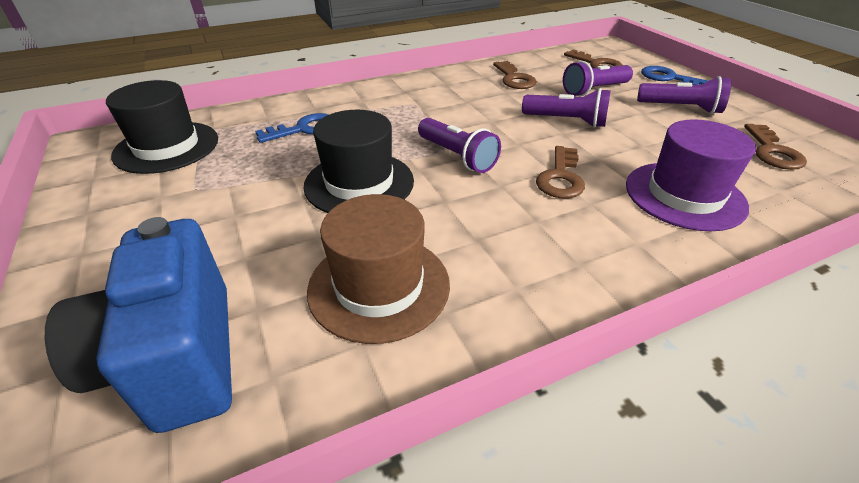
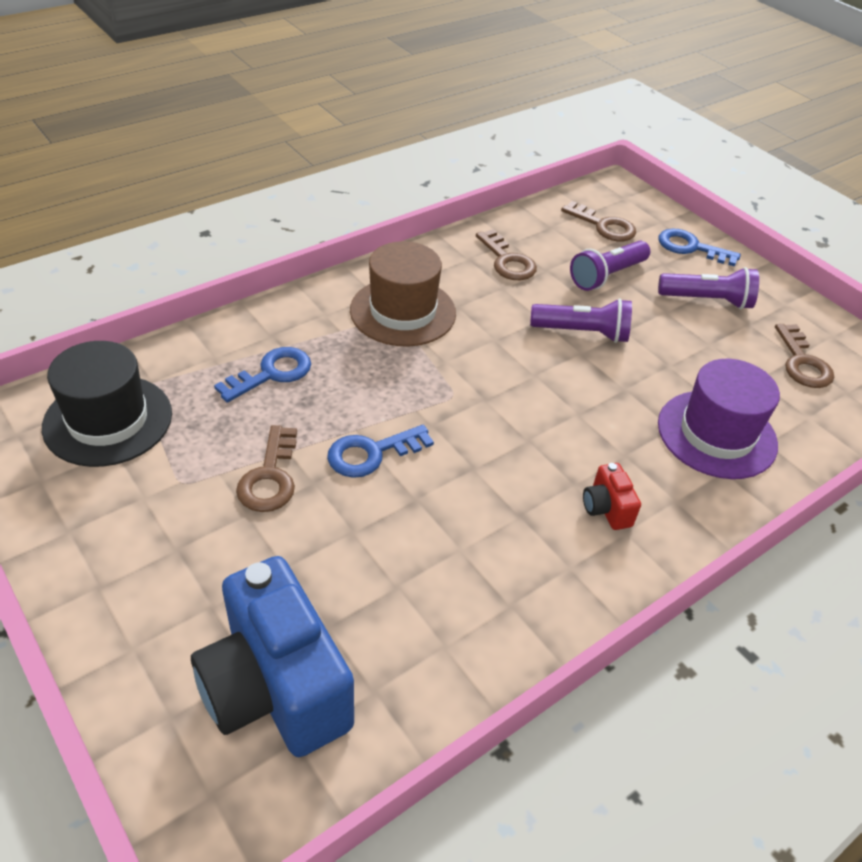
camera: 15 degrees left, 5 degrees up
(359, 183) = (371, 453): black hat -> blue key
(379, 286) = (439, 584): brown hat -> brown hat (403, 312)
(457, 156) = (470, 402): purple flashlight -> none
(560, 177) = (589, 422): brown key -> brown key (270, 477)
(564, 242) = (606, 509): none -> red camera

